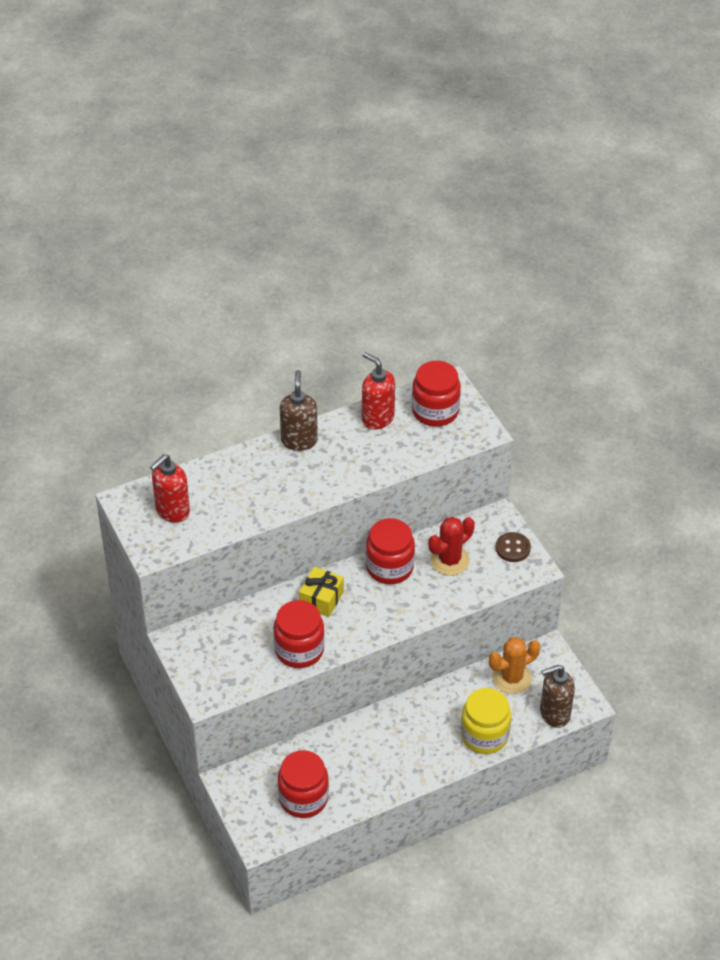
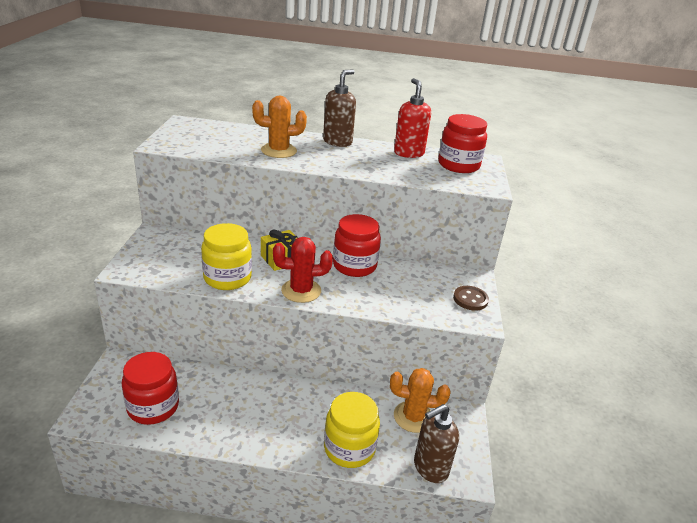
camera: 30 degrees right, 15 degrees down
(172, 511) = (205, 136): red soap dispenser -> none
(263, 492) = (279, 151): none -> orange cactus
(299, 650) = (227, 278): red jar -> yellow jar
(449, 560) = (407, 283): red cactus -> red cactus (301, 291)
(554, 714) = (430, 468): brown soap dispenser -> brown soap dispenser turned 45 degrees counterclockwise

